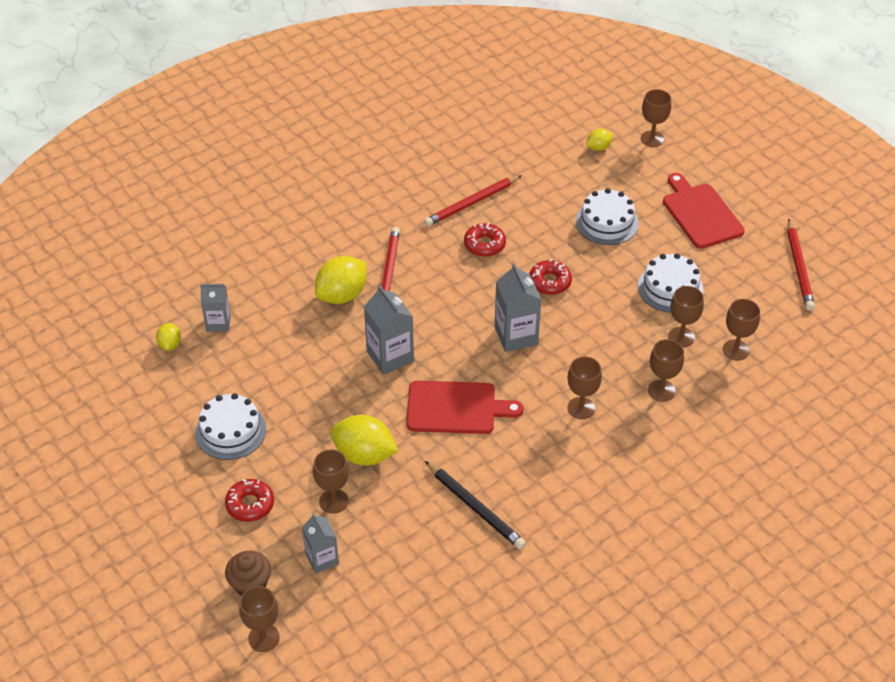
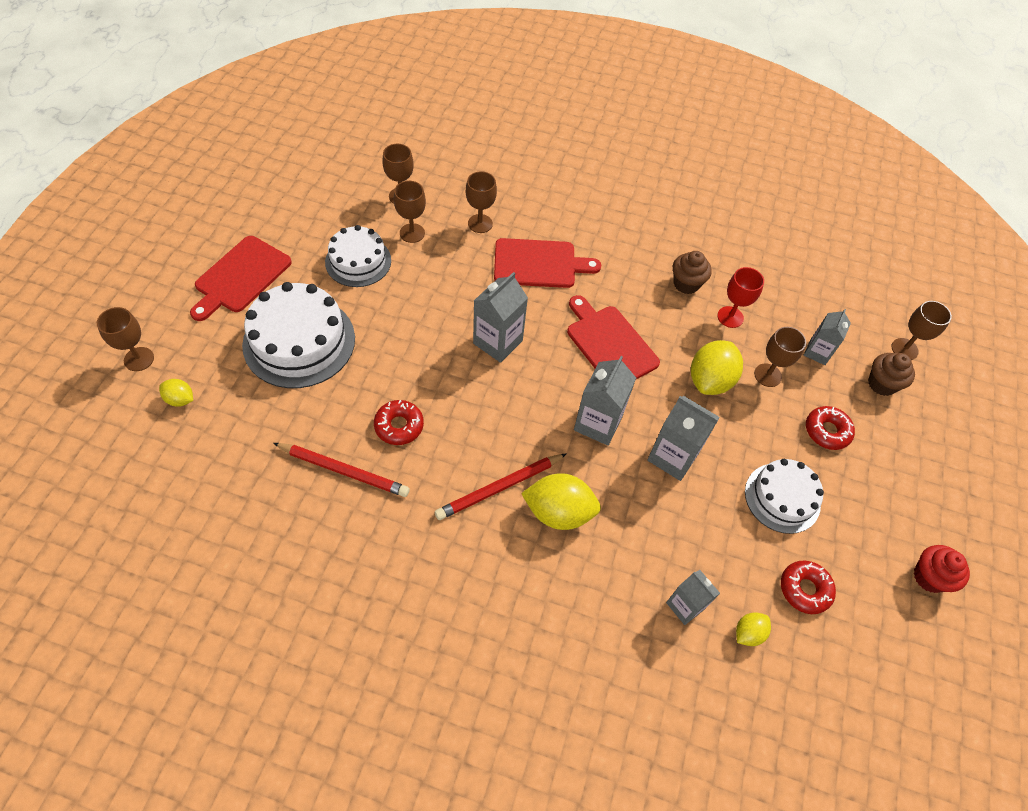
camera: 130 degrees left, 10 degrees up
(93, 478) = (929, 577): none -> red cupcake
(323, 385) = (672, 457): none -> grey carton
(364, 455) = (710, 380): yellow lemon -> yellow lemon turned 45 degrees clockwise
(412, 517) = (730, 317): none -> red goblet
(475, 507) = (686, 284): black pencil -> brown cupcake
(550, 282) = (413, 348): red donut -> red donut (804, 589)
(581, 408) = (539, 264): brown goblet -> red cutting board
(607, 222) = (299, 341): white cake -> white cake, size x1.57
(799, 267) = (273, 189): red pencil -> none

